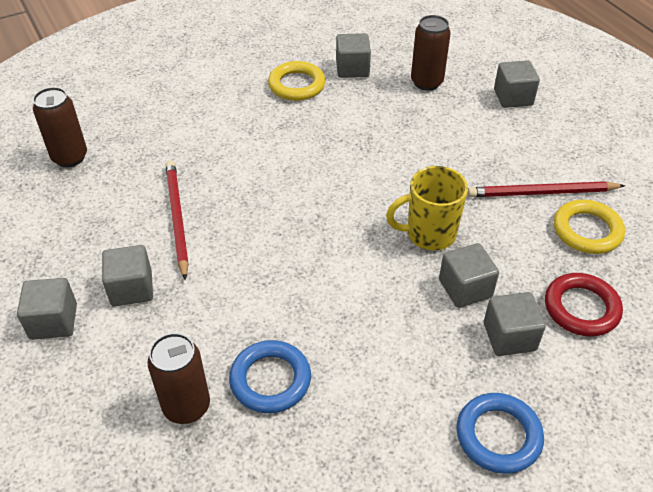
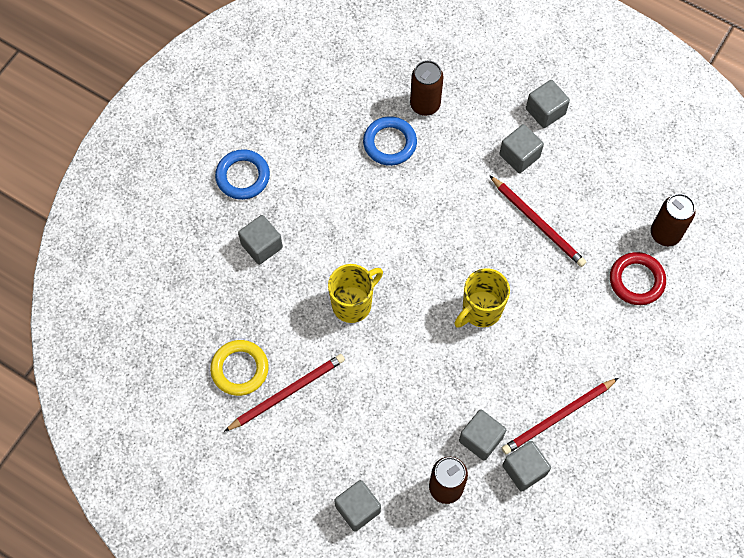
camera: 150 degrees right, 20 degrees up
(296, 85) = (558, 417): yellow ring -> red pencil
(300, 175) = (480, 310): none -> yellow mug
(465, 288) = (306, 269): grey cube -> grey cube (481, 439)
(581, 308) = (222, 293): red ring -> red ring (636, 280)

